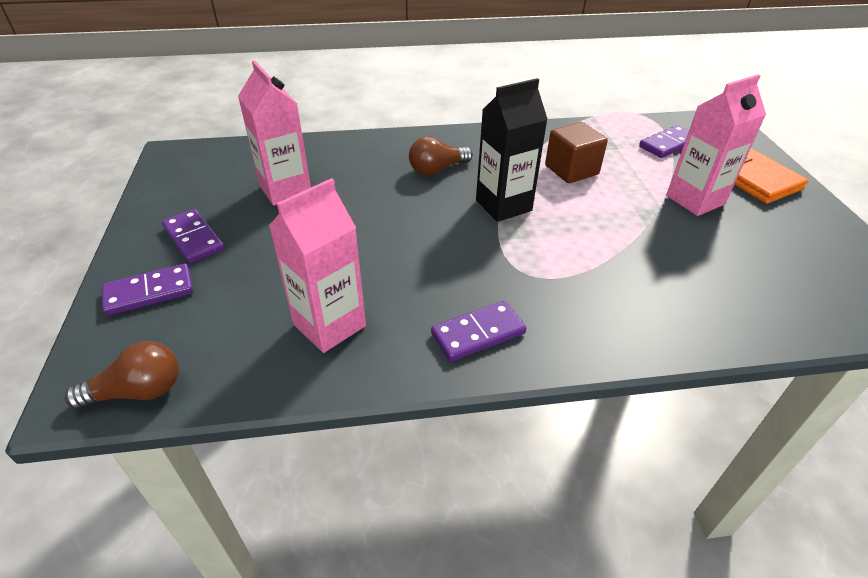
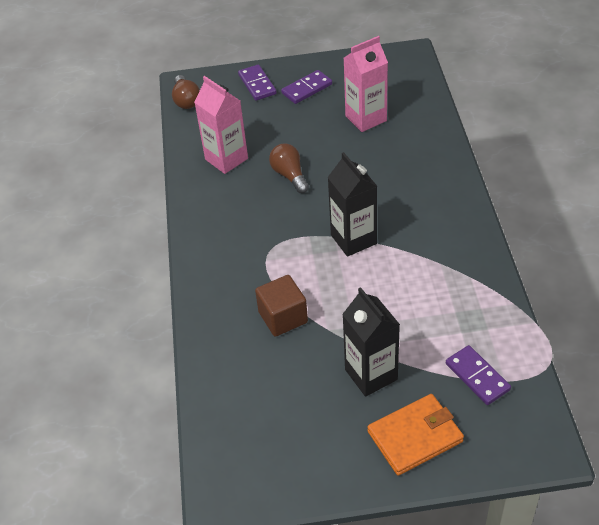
camera: 95 degrees right, 5 degrees up
(437, 169) = (404, 198): brown light bulb -> brown light bulb (289, 175)
(478, 333) = (215, 223): purple domino -> none
(571, 170) = (414, 289): brown cube -> brown cube (283, 317)
(695, 200) = (371, 374): pink carton -> black carton

